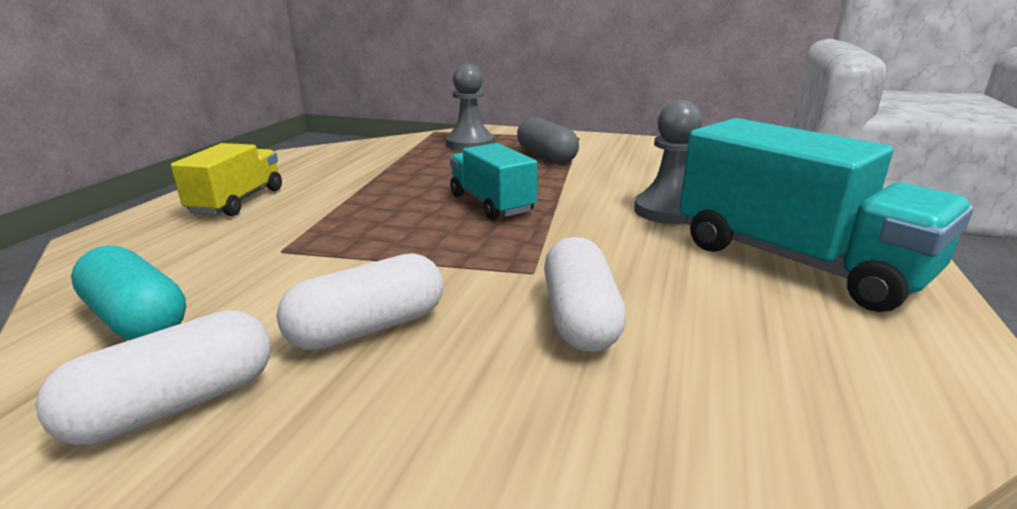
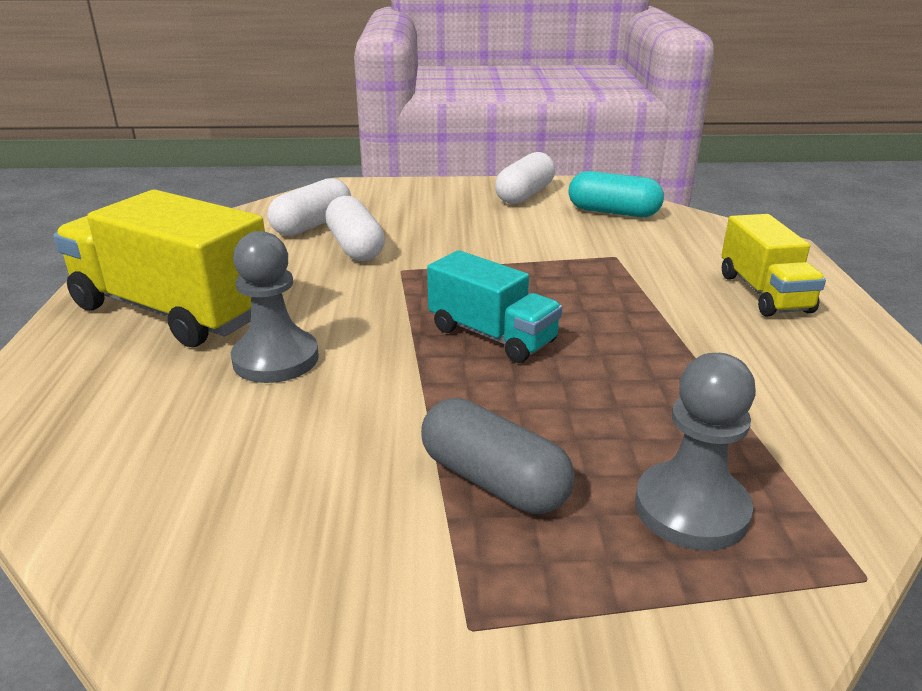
camera: 160 degrees right, 5 degrees up
(368, 328) = (478, 226): white capsule -> white capsule (312, 225)
(796, 261) = (172, 311): turquoise truck -> yellow truck

